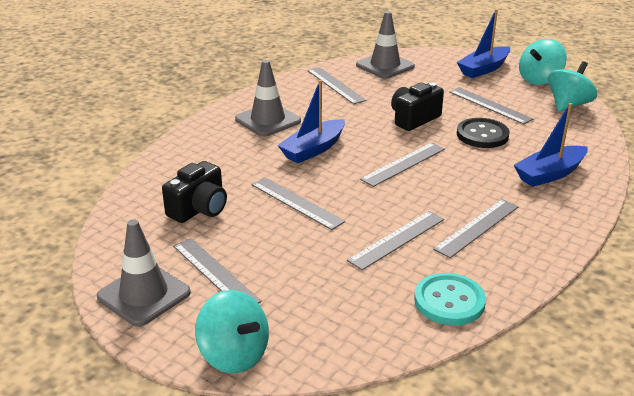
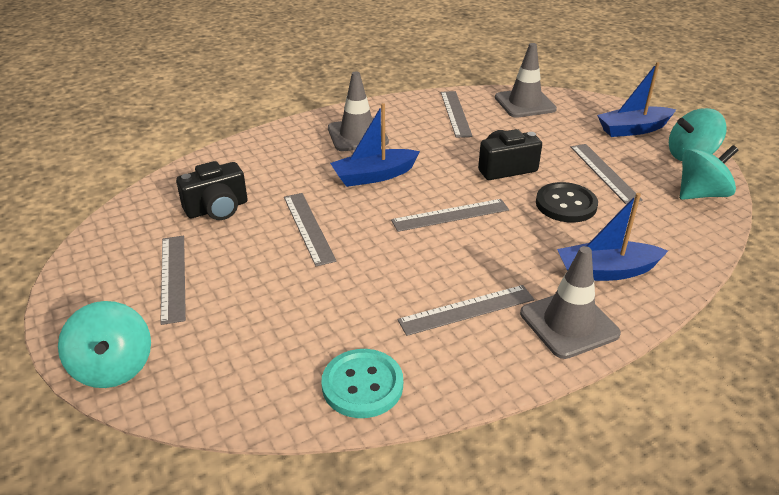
camera: 25 degrees right, 5 degrees up
(144, 295) = (97, 279): grey traffic cone -> grey traffic cone (569, 323)
(397, 239) = (370, 297): grey ruler -> none

